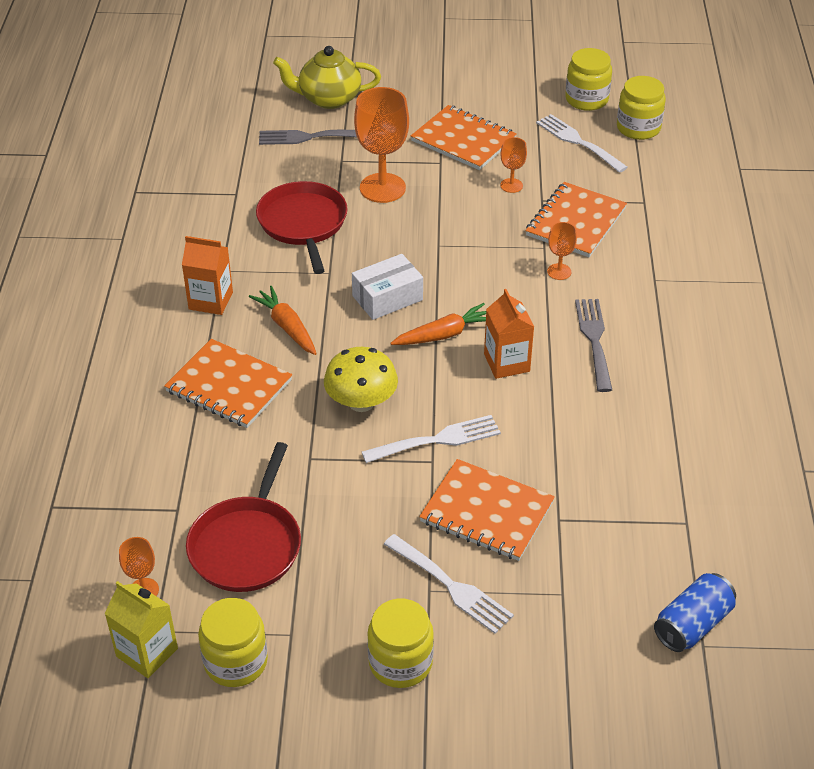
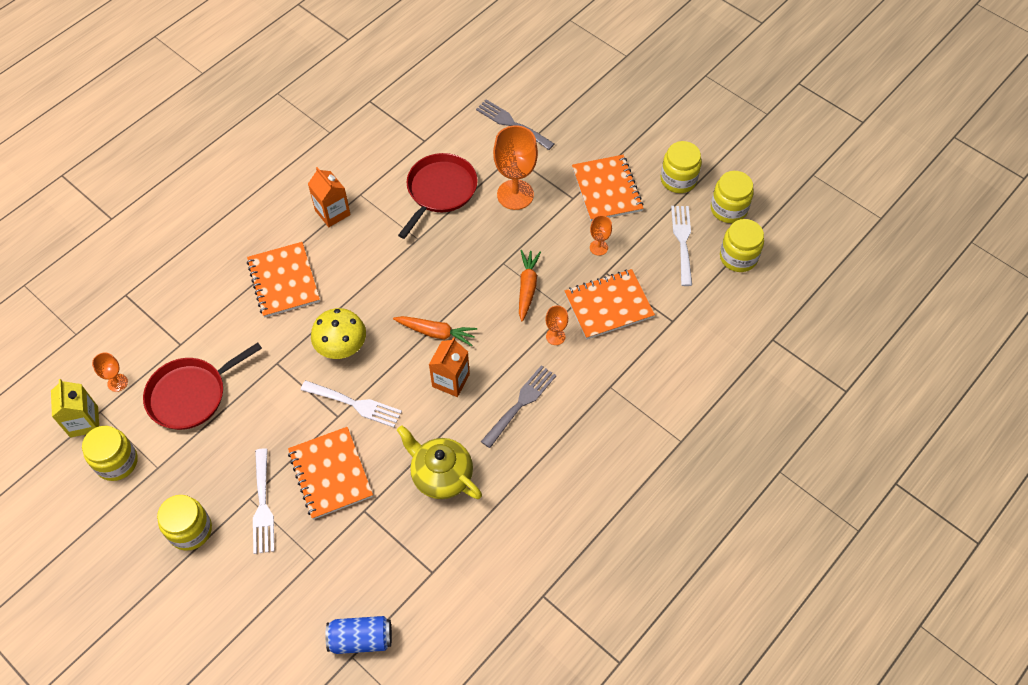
camera: 40 degrees right, 15 degrees up
(287, 327) = (354, 262): orange carrot -> orange carrot (527, 287)
(329, 99) = (556, 99): yellow teapot -> yellow teapot (441, 475)
(387, 298) = (431, 282): white box -> none
(517, 101) = (678, 179): none -> yellow jar

